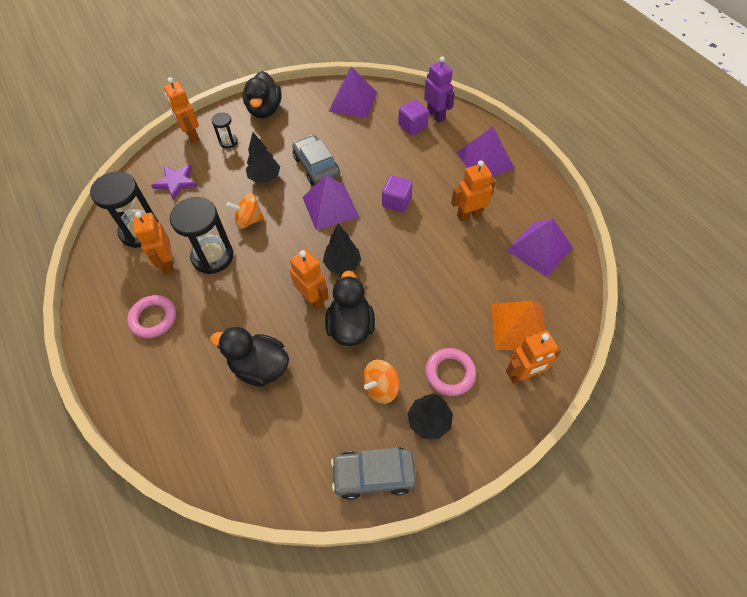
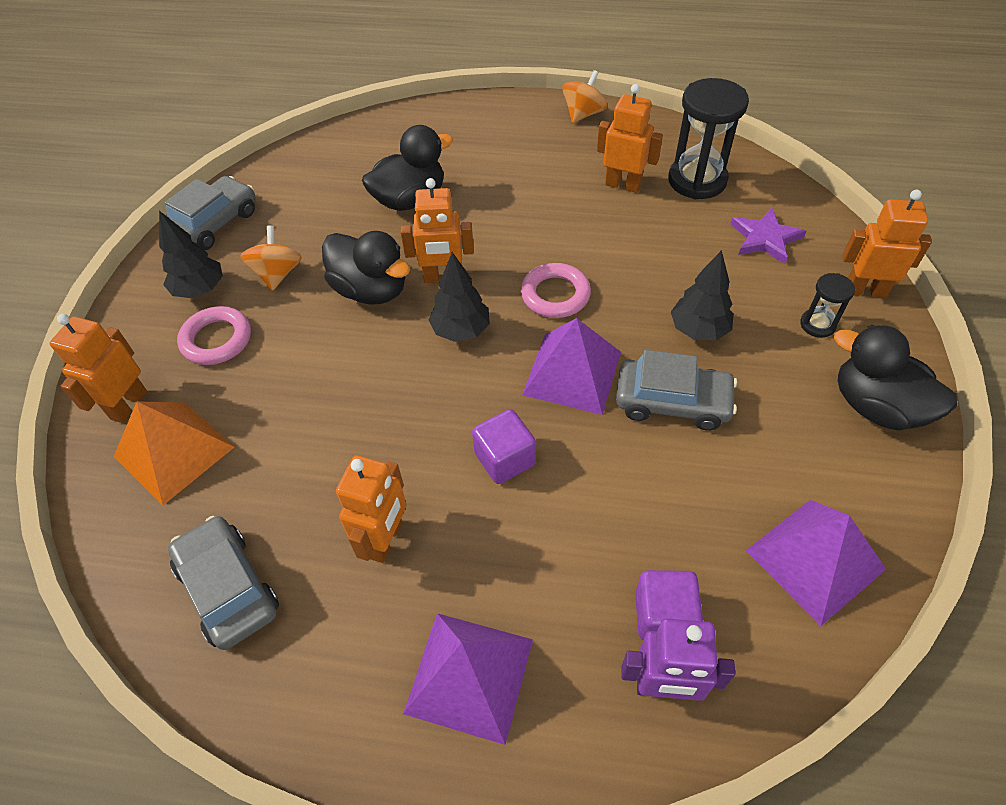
camera: 130 degrees right, 5 degrees down
(153, 318) = (554, 152): pink ring -> pink ring (555, 295)
(212, 256) = (596, 222): black hourglass -> none
(248, 220) = (627, 277): orange spinning top -> orange spinning top (583, 114)
(539, 249) = (228, 588): purple pyramid -> grey car

